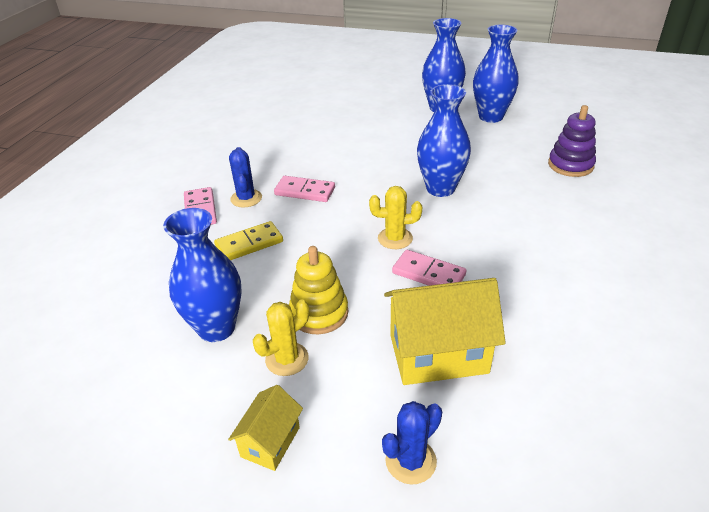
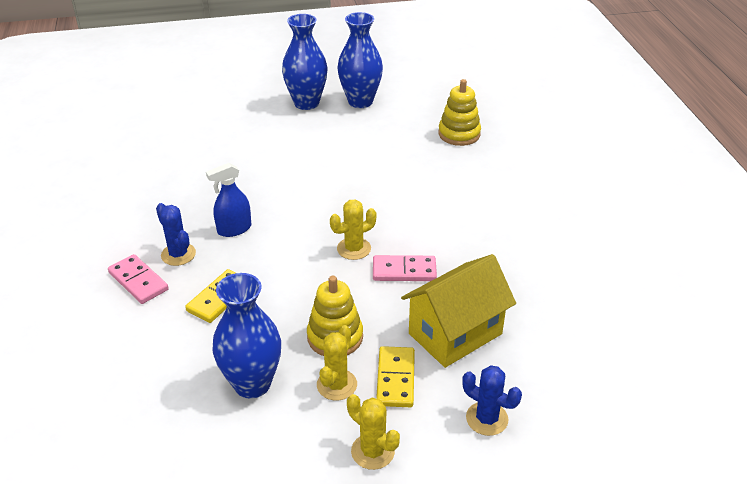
camera: 30 degrees left, 0 degrees up
(270, 442) = (372, 451): yellow house -> yellow cactus
(305, 191) = (234, 229): pink domino -> blue spray bottle
(345, 376) = (395, 379): none -> yellow domino
(411, 461) = (487, 419): blue cactus -> blue cactus turned 75 degrees counterclockwise
(440, 188) = (362, 188): blue vase -> none
(570, 165) = (459, 134): purple stacking toy -> yellow stacking toy

